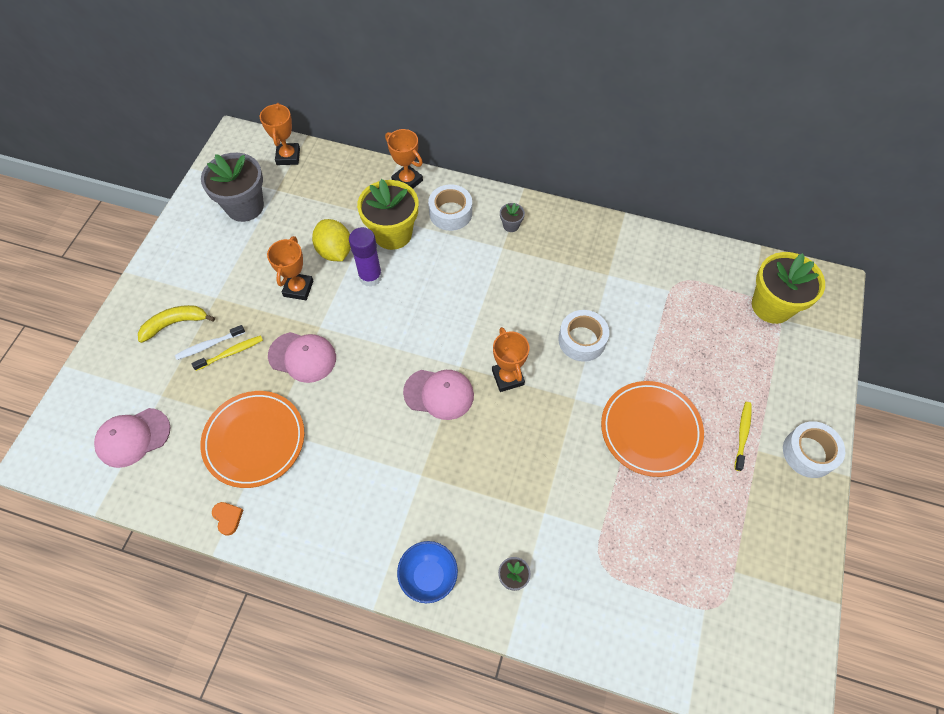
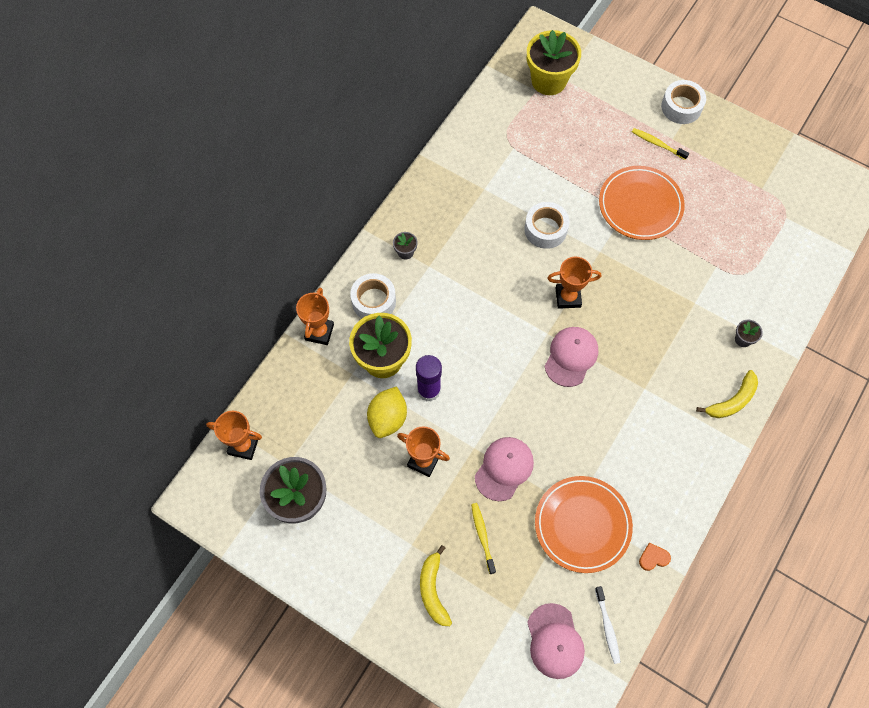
camera: 75 degrees left, 5 degrees up
(209, 345) = (468, 557): white toothbrush -> white toothbrush (607, 627)
(335, 251) = (388, 418): yellow lemon -> yellow lemon turned 60 degrees counterclockwise
(407, 181) = (319, 332): orange trophy -> orange trophy turned 45 degrees counterclockwise
(429, 576) = (732, 401): blue bowl -> yellow banana

